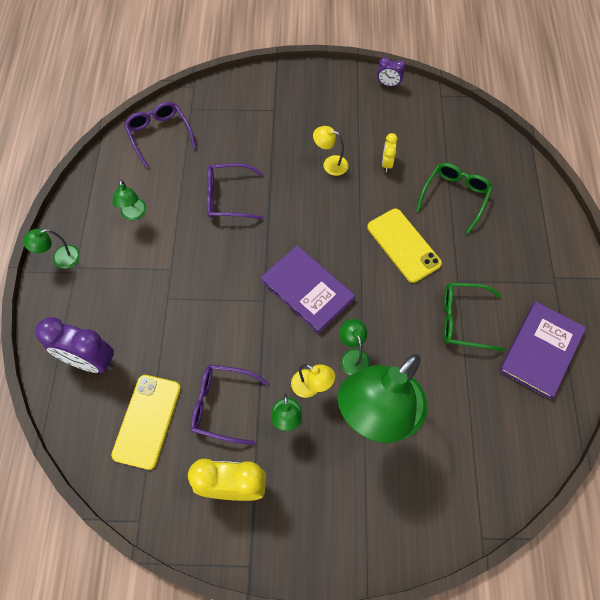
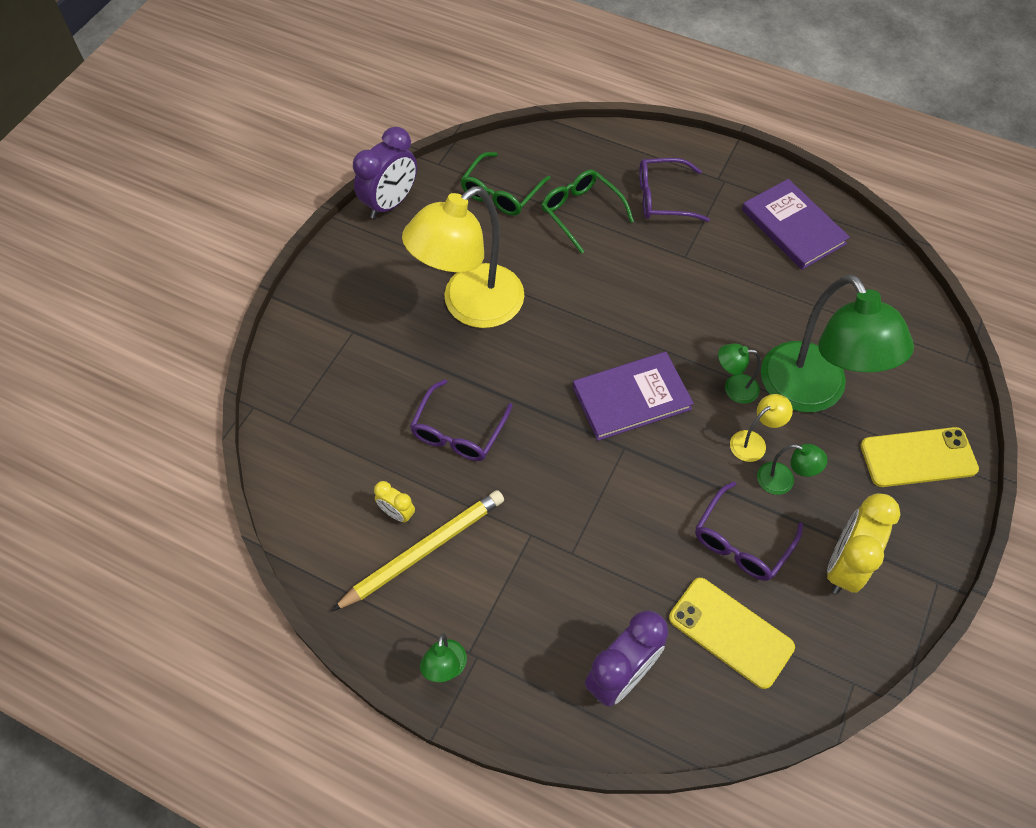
camera: 65 degrees left, 5 degrees down
(134, 214) = (423, 551): green lamp -> yellow pencil
(159, 135) = (309, 476): purple glasses -> purple glasses (663, 198)
(330, 164) = (470, 306): yellow lamp -> yellow lamp, size x2.43
(387, 163) = (502, 253): yellow clock -> yellow clock (397, 513)
(388, 84) = (390, 203): purple clock -> purple clock, size x1.98
(403, 245) = (618, 284): yellow phone -> yellow phone (918, 457)
(463, 320) = (732, 272): green glasses -> green glasses (501, 193)

